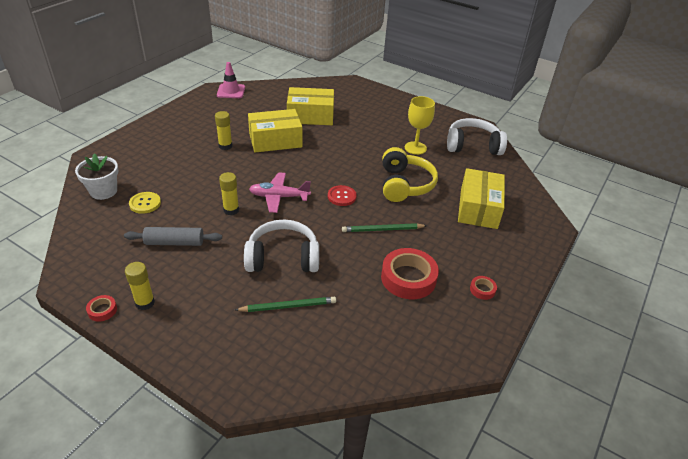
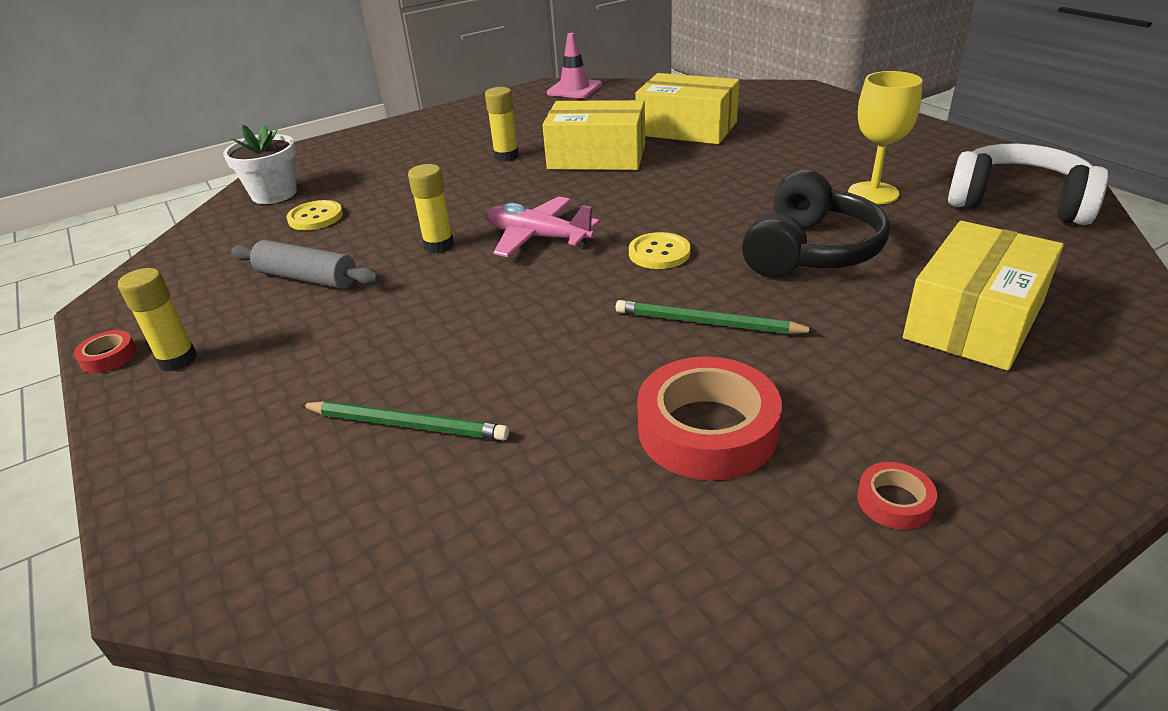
camera: 30 degrees right, 5 degrees down
(283, 258) = (466, 336): white headphones -> none
(342, 196) = (659, 253): red button -> yellow button
(404, 184) = (810, 251): yellow headphones -> black headphones

